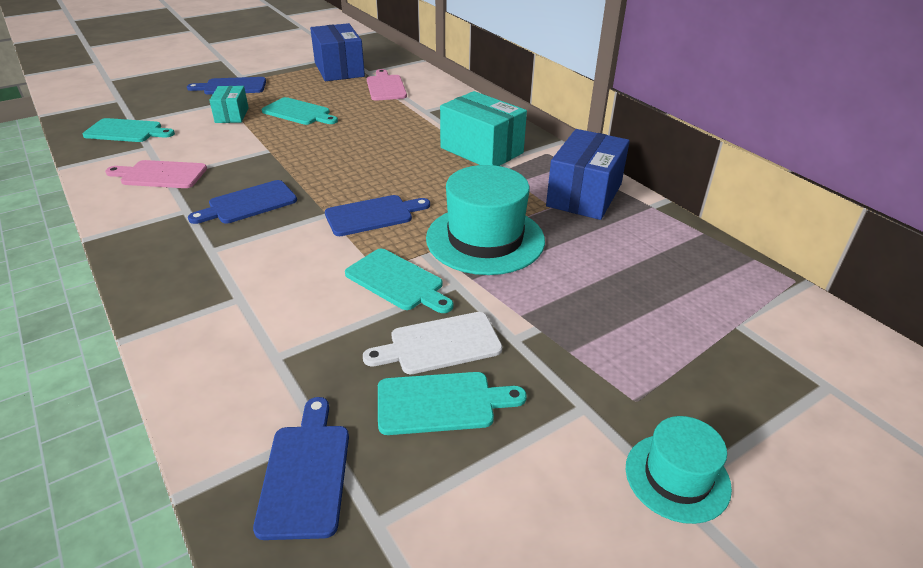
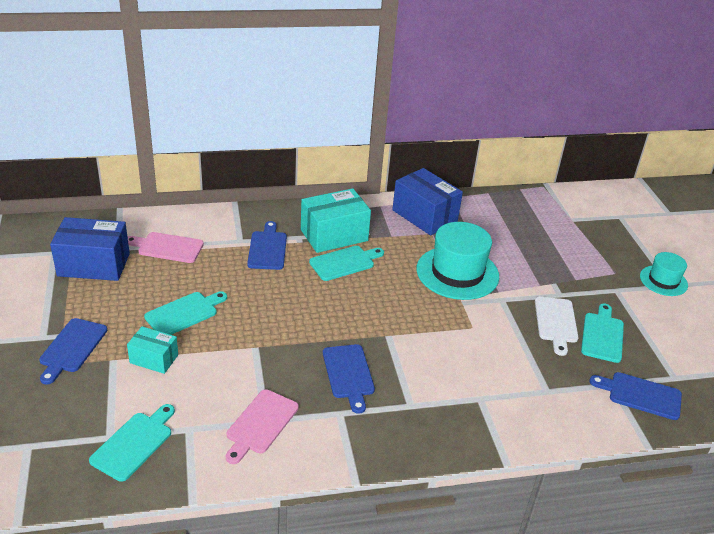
camera: 70 degrees left, 0 degrees up
(372, 215) = (402, 313): blue cutting board -> blue cutting board (267, 249)
(397, 281) = (489, 322): turquoise cutting board -> turquoise cutting board (344, 263)

